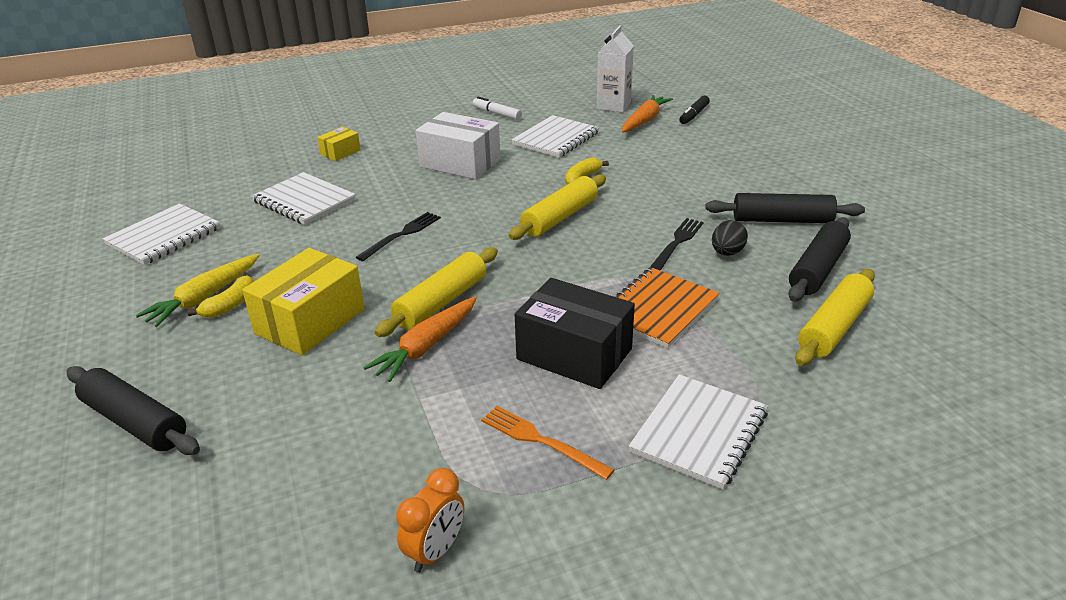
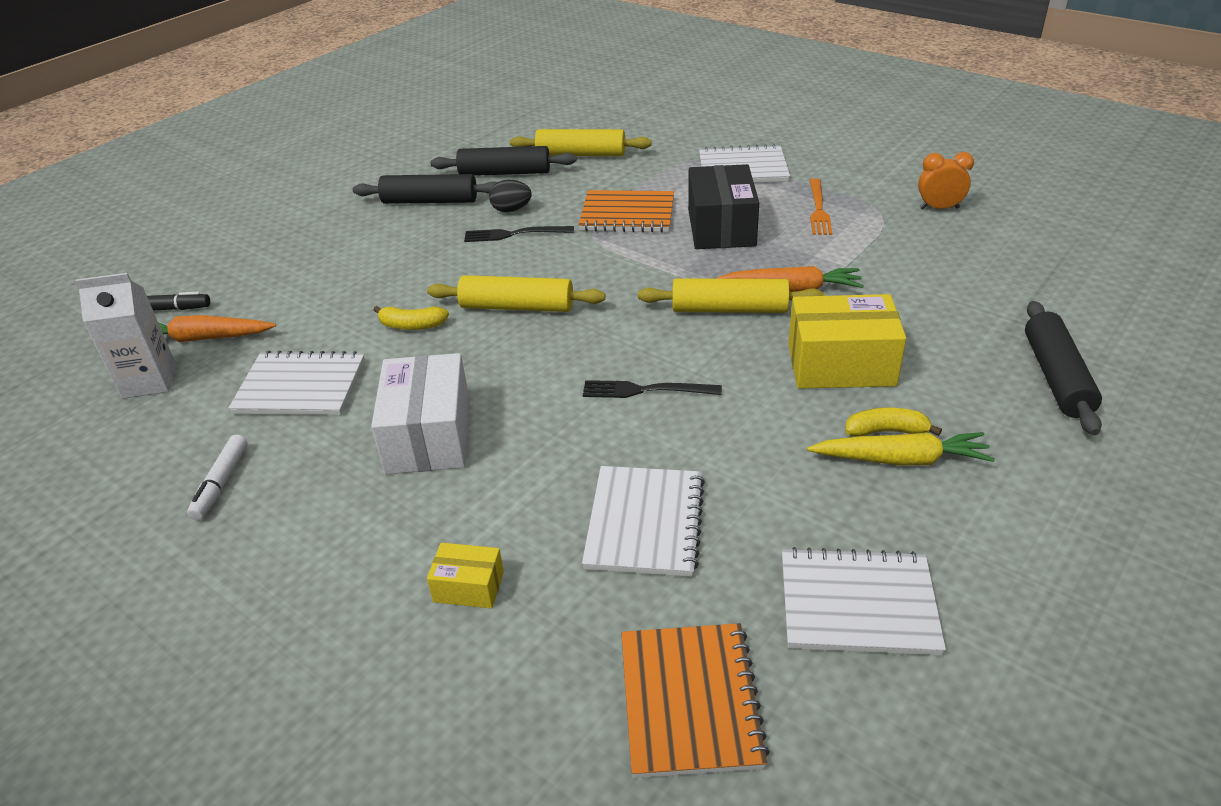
camera: 120 degrees left, 5 degrees up
(204, 181) = (690, 701): none -> orange notebook
(782, 220) = (430, 201): black rolling pin -> black rolling pin turned 60 degrees counterclockwise

